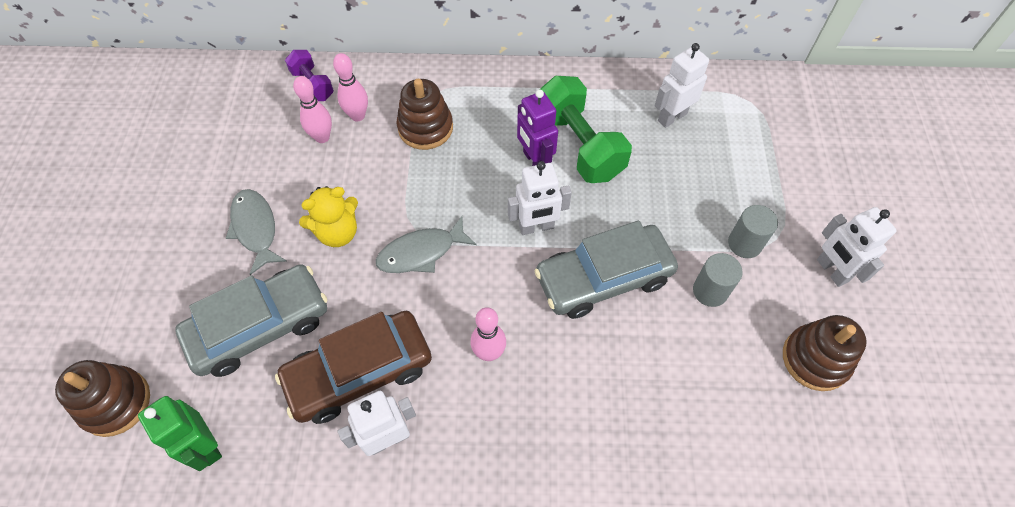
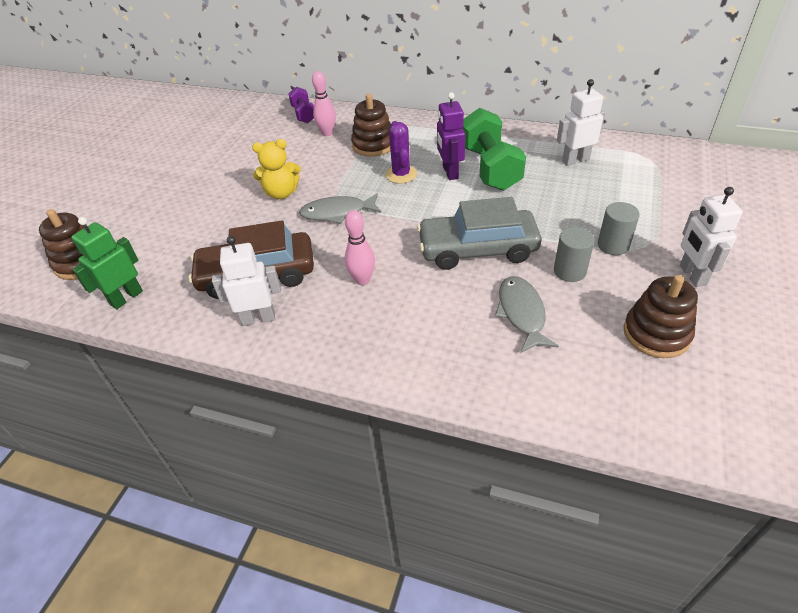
camera: 20 degrees right, 15 degrees down
(206, 446) = (126, 298): green robot -> green robot turned 60 degrees clockwise
(255, 229) = (225, 183): grey fish -> grey fish (522, 313)
(260, 327) = (200, 237): grey car -> none
(322, 137) = (296, 141): pink bowling pin -> none
(477, 174) = (401, 174): none -> purple cactus
(536, 227) = (434, 210): white robot -> none

